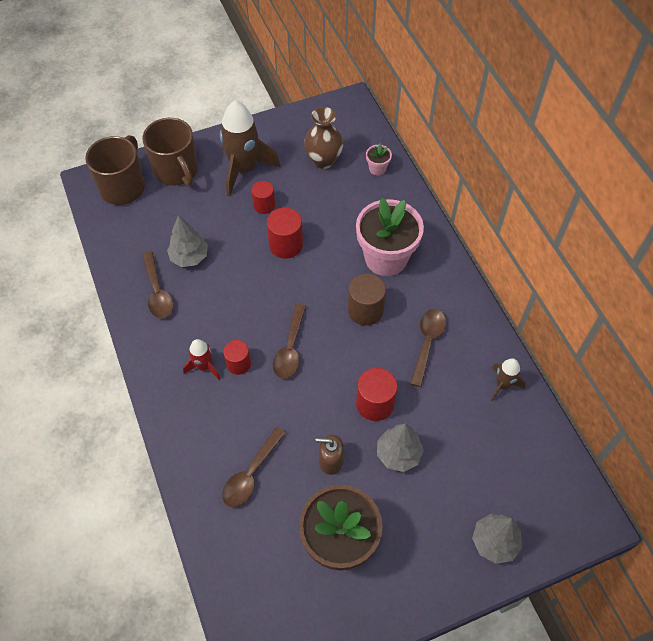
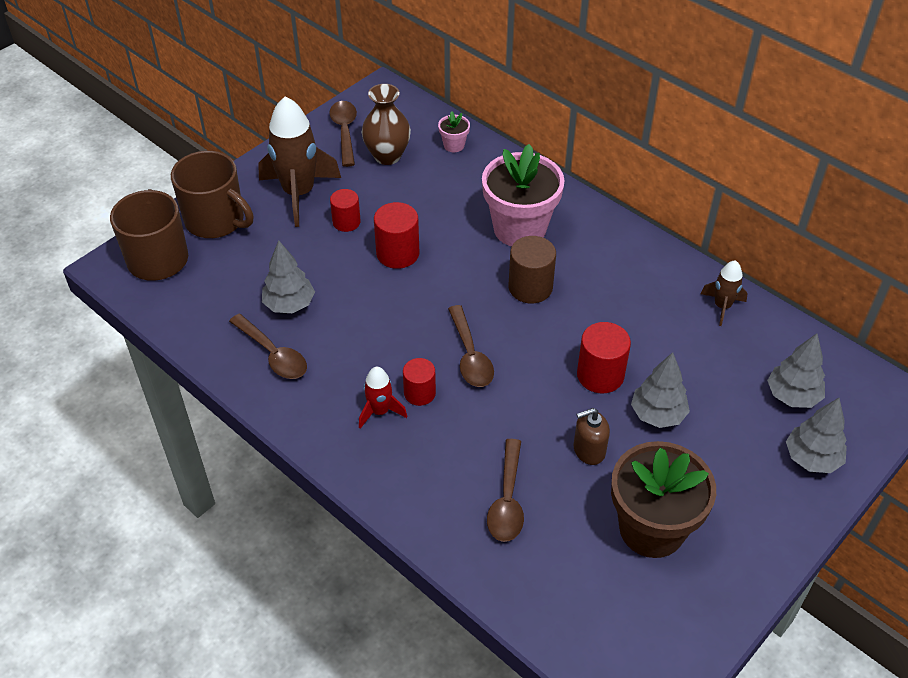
camera: 25 degrees left, 10 degrees down
(427, 343) = (618, 295): brown spoon -> brown spoon (345, 131)
(511, 483) = (792, 396): none -> grey tree

